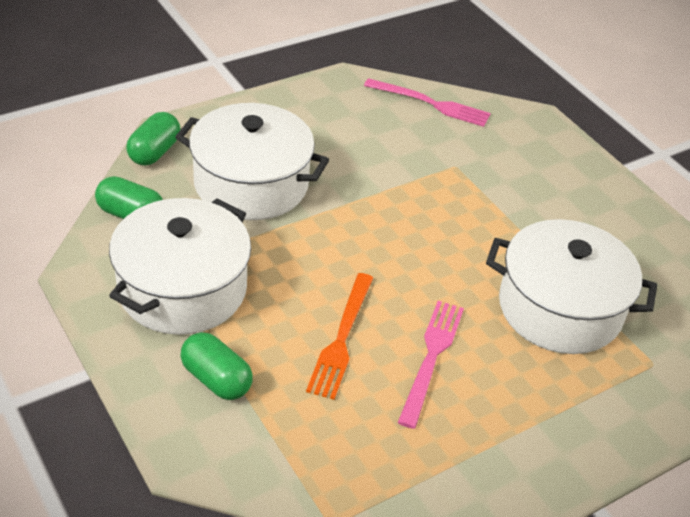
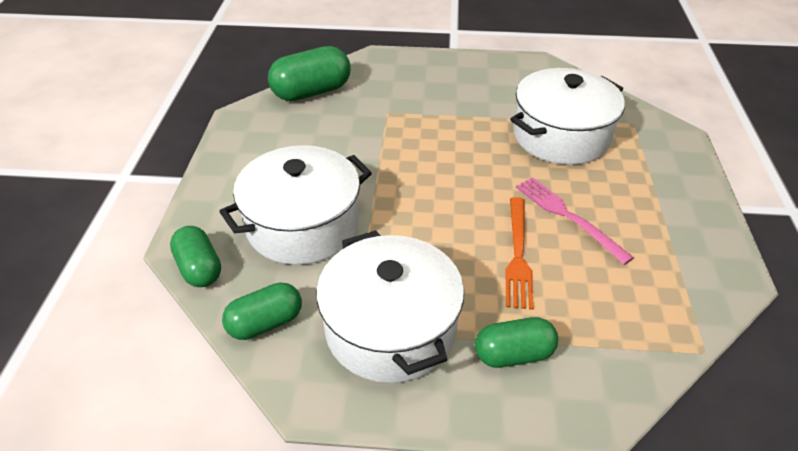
camera: 50 degrees left, 0 degrees up
(341, 338) = (517, 254): orange fork -> orange fork turned 45 degrees clockwise
(430, 103) = (311, 92): pink fork -> green capsule

